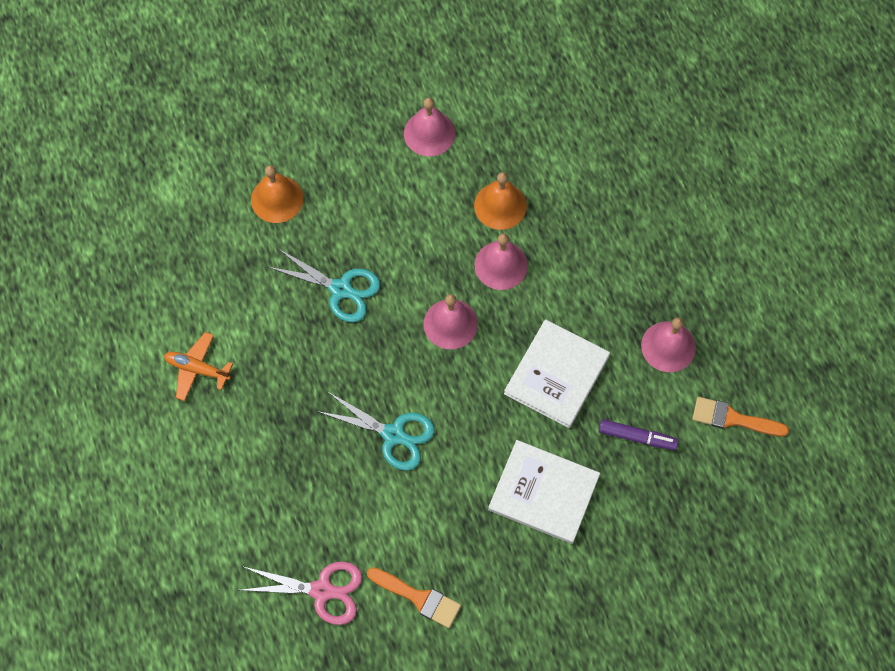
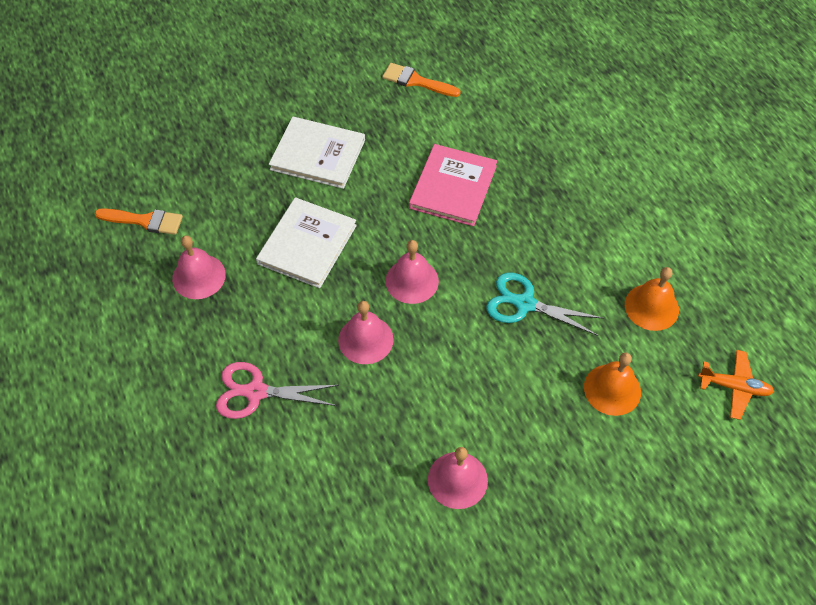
camera: 175 degrees right, 10 degrees down
(197, 369) = (643, 225): orange plane -> orange plane (734, 387)
(322, 590) = (493, 80): pink scissors -> pink scissors (255, 392)
(394, 435) = (453, 187): turquoise scissors -> pink book
(500, 205) = (370, 401): orange bell -> orange bell (651, 307)
(637, 437) = (234, 200): purple marker -> none

